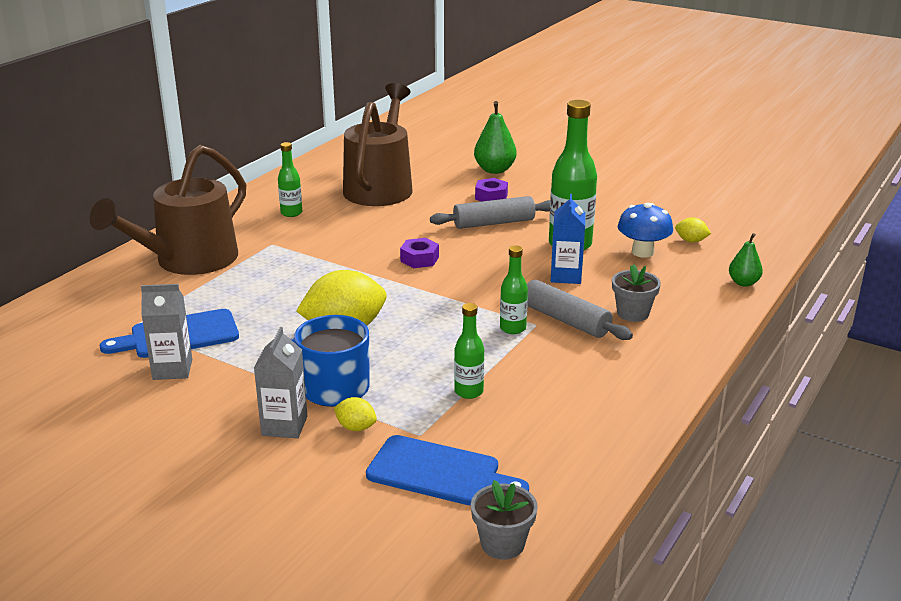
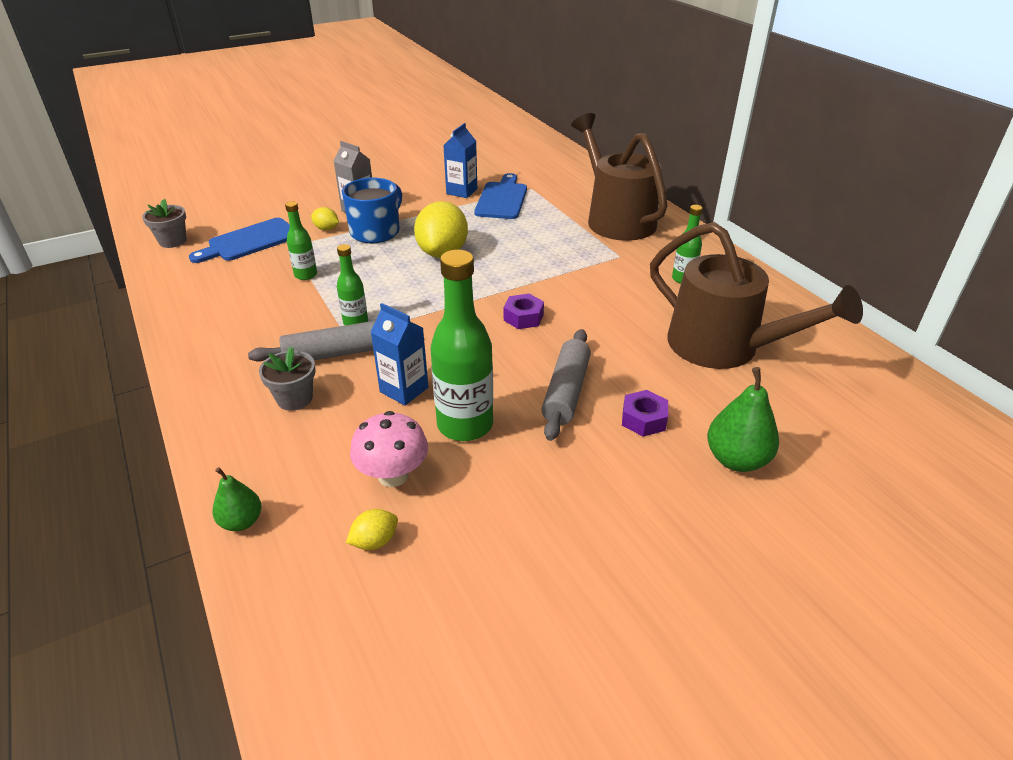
camera: 120 degrees right, 10 degrees up
(172, 369) = (461, 191): grey carton -> blue carton
(356, 427) = (326, 229): yellow lemon -> yellow lemon turned 60 degrees clockwise
(642, 252) = (393, 475): blue mushroom -> pink mushroom

